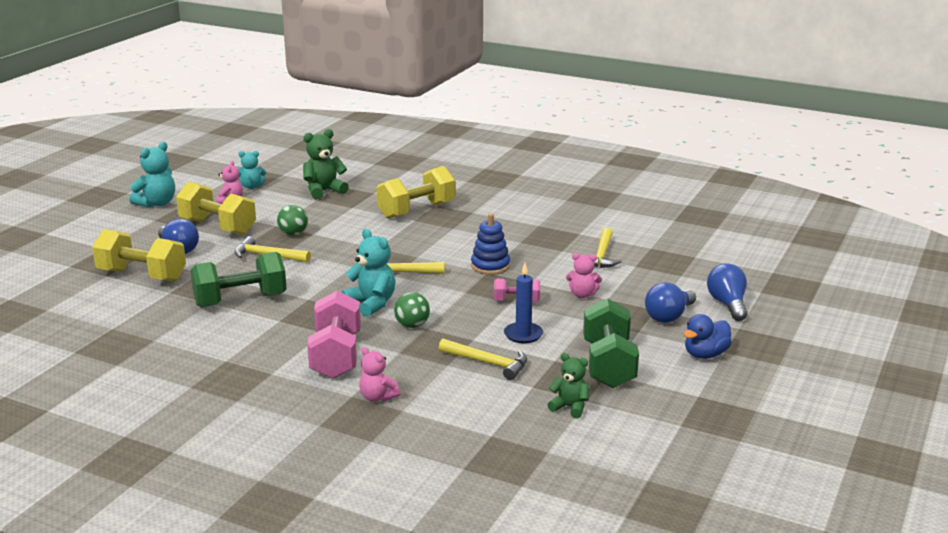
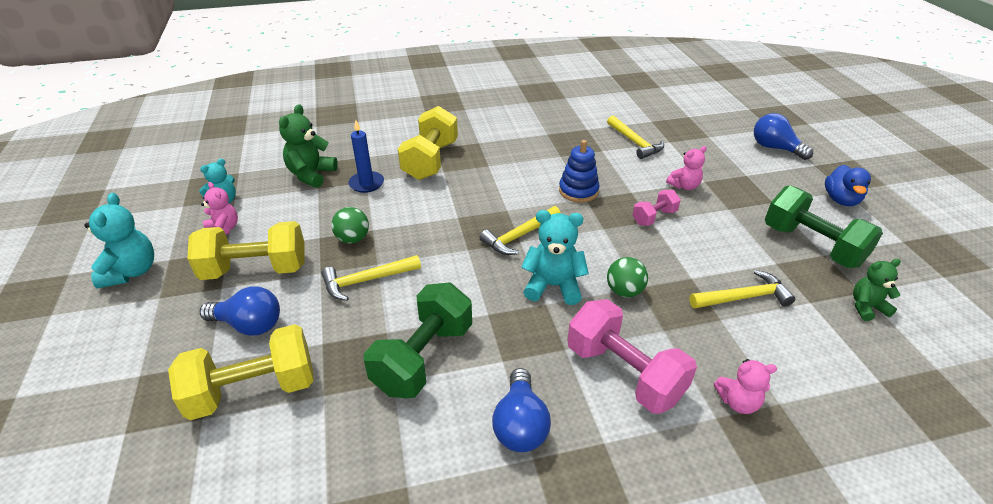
camera: 40 degrees left, 15 degrees up
(523, 335) = (715, 250): blue candle -> blue candle (366, 183)
(669, 316) = (764, 177): blue light bulb -> blue light bulb (520, 425)

